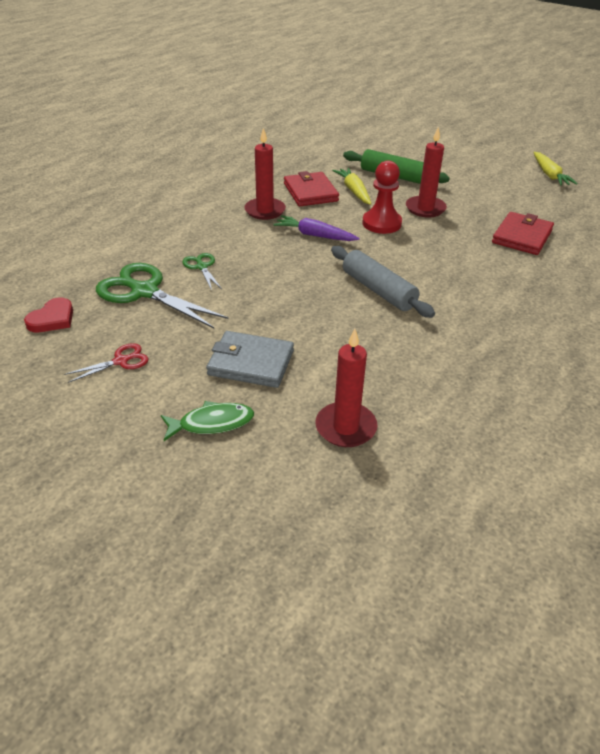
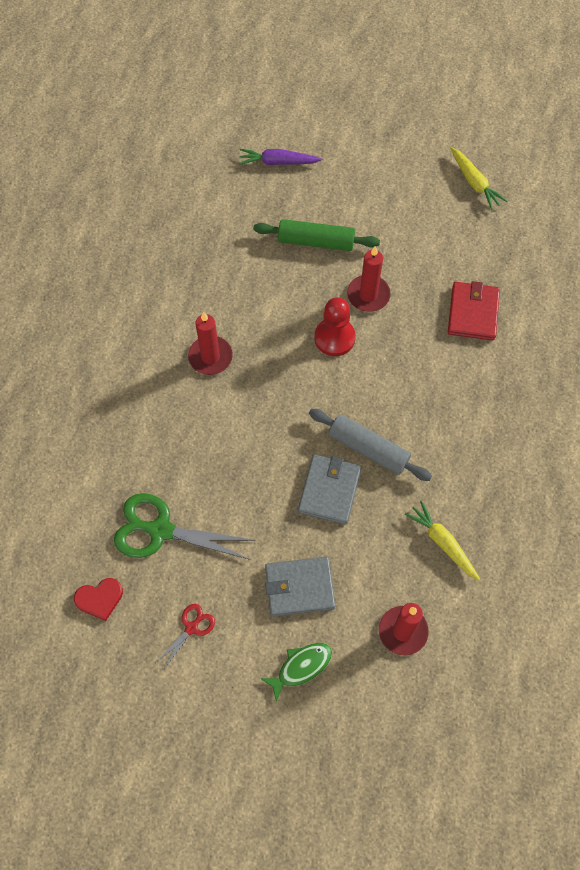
camera: 20 degrees left, 25 degrees up
(52, 319) = (99, 599): red heart -> red heart turned 60 degrees clockwise
(202, 267) = (194, 474): green scissors -> none
(310, 192) = (242, 305): red wallet -> none
(315, 235) = (278, 382): purple carrot -> purple carrot (278, 162)
(324, 306) = (329, 490): none -> grey wallet
(354, 191) = (286, 287): yellow carrot -> yellow carrot (442, 543)

